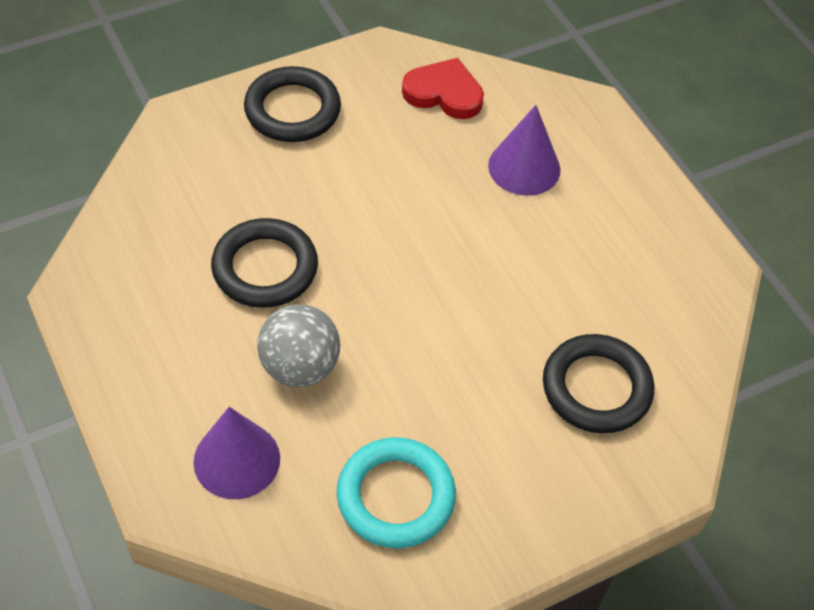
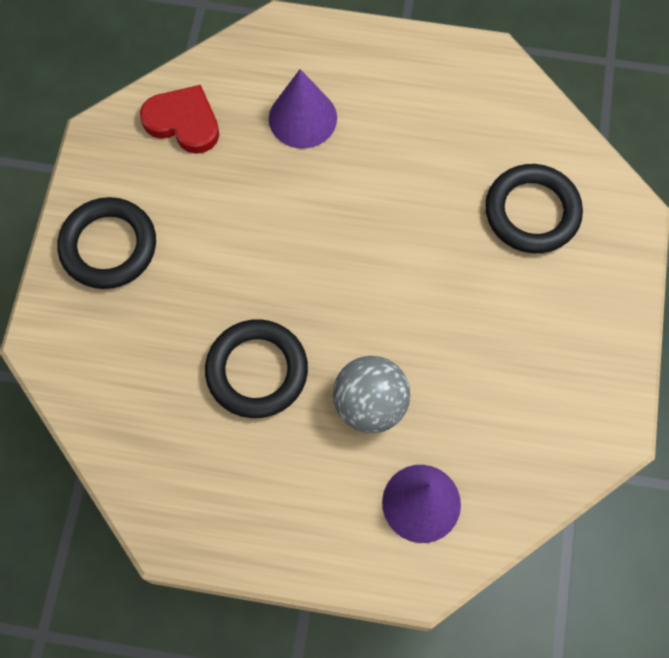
camera: 50 degrees left, 15 degrees up
(395, 496) = (528, 409): turquoise ring -> none
(444, 93) = (183, 122): red heart -> red heart turned 60 degrees clockwise

